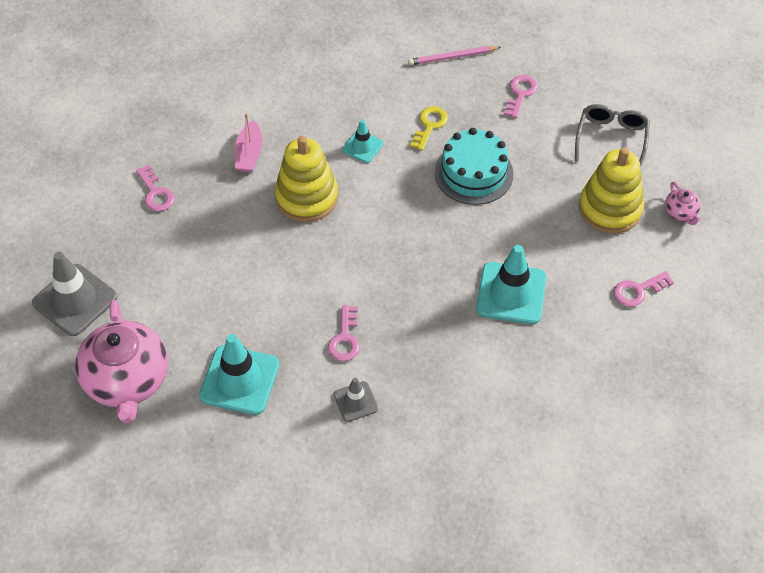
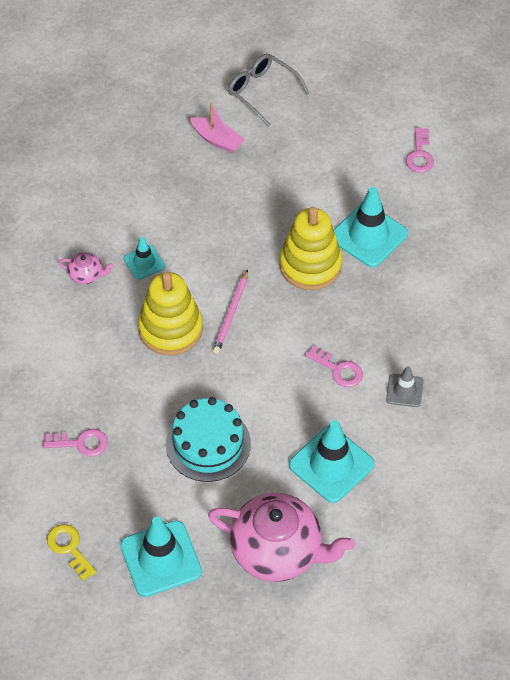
camera: 60 degrees left, 0 degrees up
(75, 300) = (161, 559): grey traffic cone -> turquoise traffic cone
(249, 154) = (89, 350): pink boat -> pink boat (217, 140)
(429, 125) = (156, 204): yellow key -> yellow key (69, 548)
(452, 57) = (92, 150): pink pencil -> pink pencil (231, 314)
(473, 173) = (230, 199): turquoise cake -> turquoise cake (208, 444)
(520, 94) = (169, 125): pink key -> none
(610, 208) = (330, 130): yellow stacking toy -> yellow stacking toy (310, 265)
(681, 212) = (365, 89): pink teapot -> pink teapot (86, 275)

